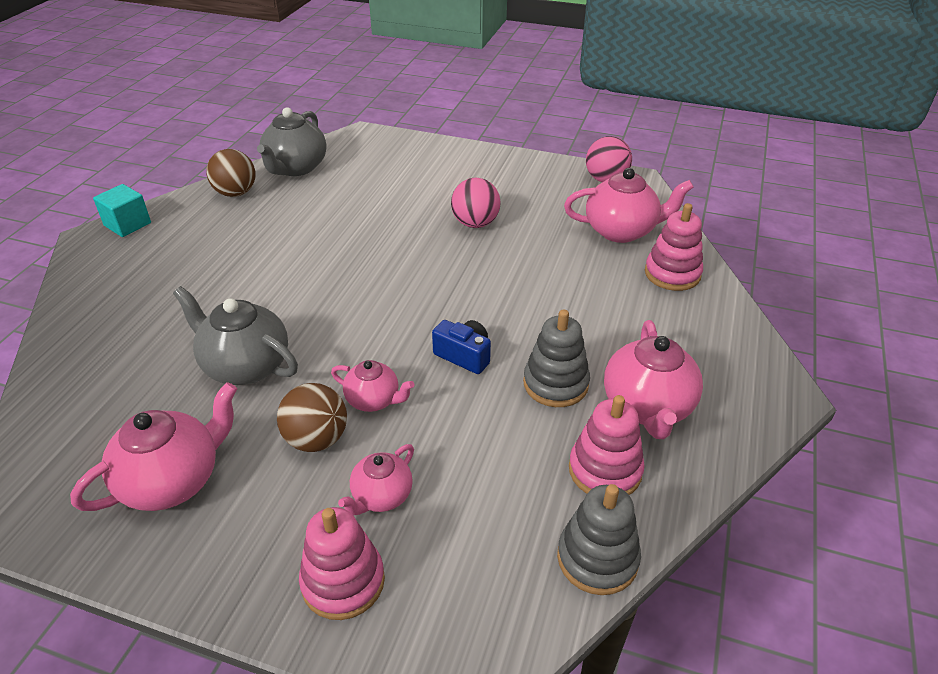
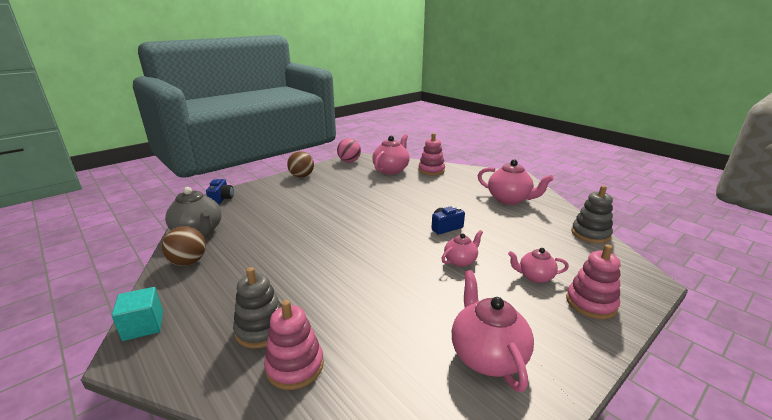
camera: 60 degrees left, 15 degrees down
(245, 365) = (394, 299): grey teapot -> none
(316, 439) = (480, 287): brown ball -> brown ball (301, 176)
(381, 142) = (221, 199): none -> blue camera
(381, 496) = (535, 276): pink teapot -> pink teapot turned 120 degrees clockwise
(475, 223) = (342, 196): pink ball -> none
(555, 383) = (482, 212): grey stacking toy -> grey stacking toy (261, 329)
(605, 470) = (541, 218): pink stacking toy -> pink stacking toy (295, 366)

